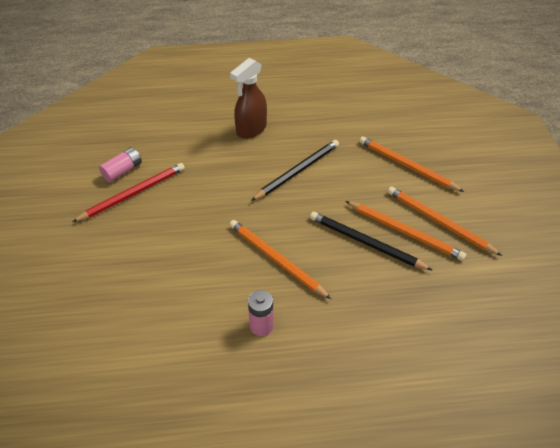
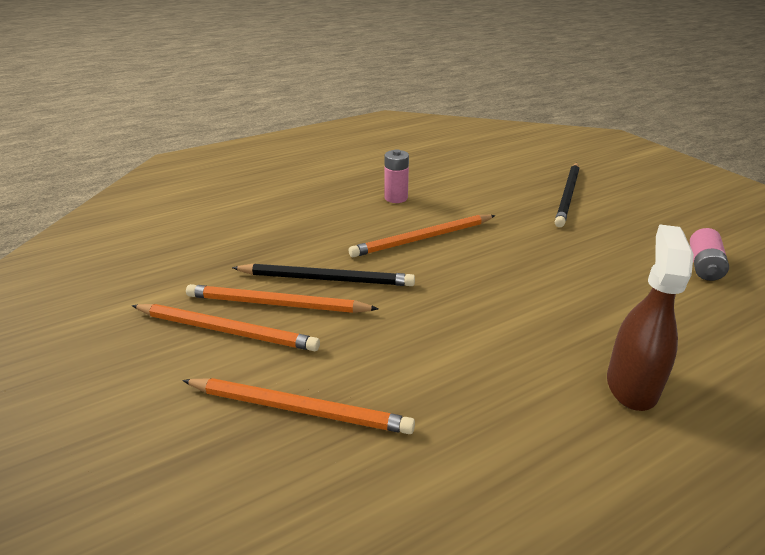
camera: 155 degrees right, 15 degrees down
(133, 194) = (650, 249): red pencil -> none
(276, 259) = (422, 239): orange pencil -> orange pencil turned 135 degrees clockwise
(297, 171) = (482, 337): black pencil -> black pencil (567, 196)

